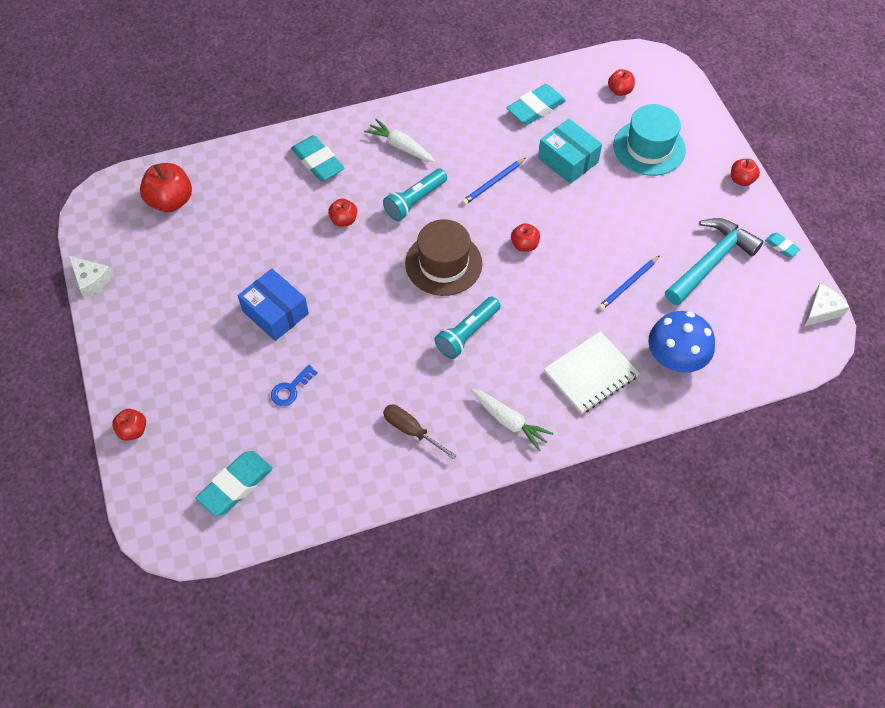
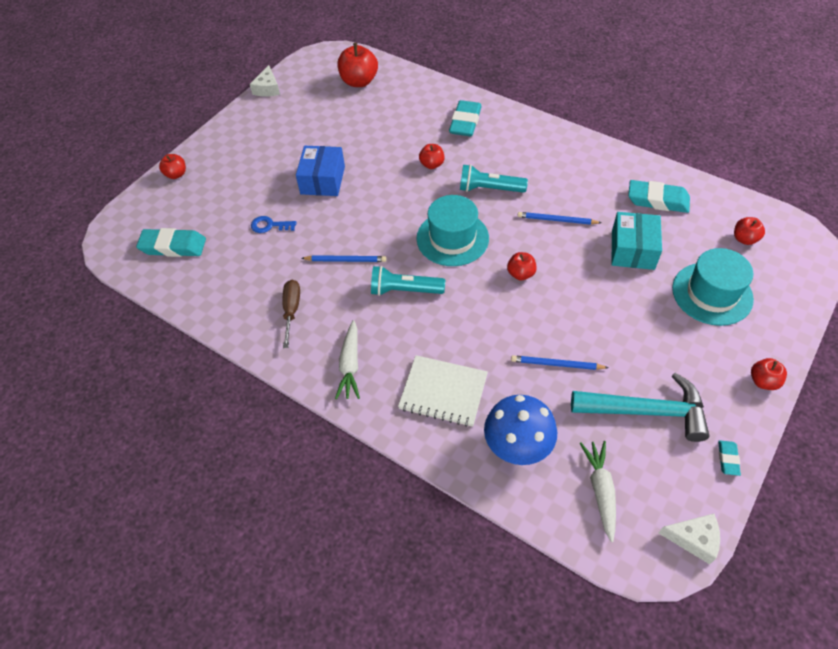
camera: 55 degrees right, 5 degrees down
(392, 355) = (345, 260): none -> blue pencil
(400, 146) = (528, 152): white carrot -> white carrot (600, 490)
(443, 263) = (452, 238): brown hat -> turquoise hat

